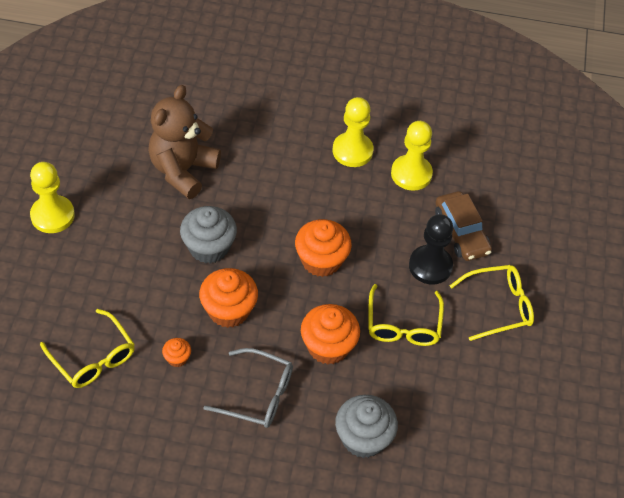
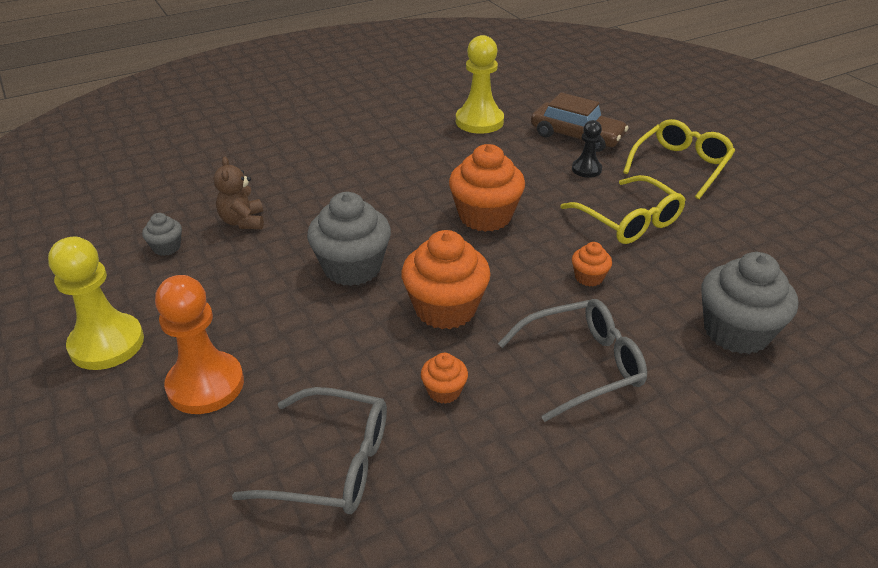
camera: 35 degrees left, 15 degrees down
(76, 274) = (205, 385): none -> orange pawn
(93, 357) = (330, 463): yellow glasses -> grey glasses
(128, 164) = (167, 247): none -> grey cupcake
(183, 170) = (243, 222): brown teddy bear -> brown teddy bear, size x0.48
(328, 346) = (589, 277): orange cupcake -> orange cupcake, size x0.48
(352, 151) = (406, 130): yellow pawn -> none
(430, 266) = (586, 169): black pawn -> black pawn, size x0.56

